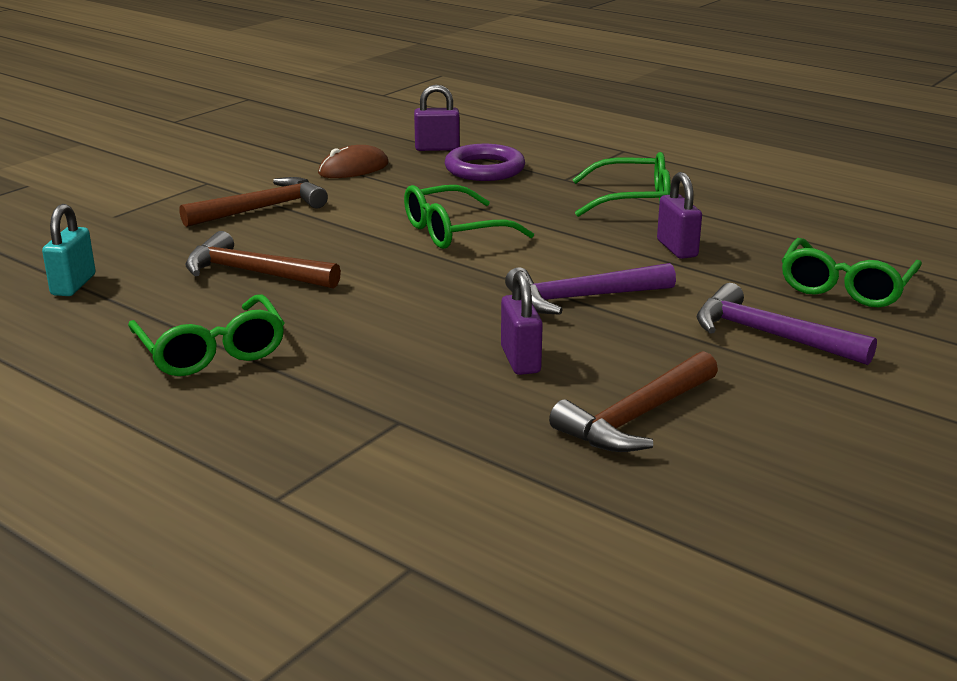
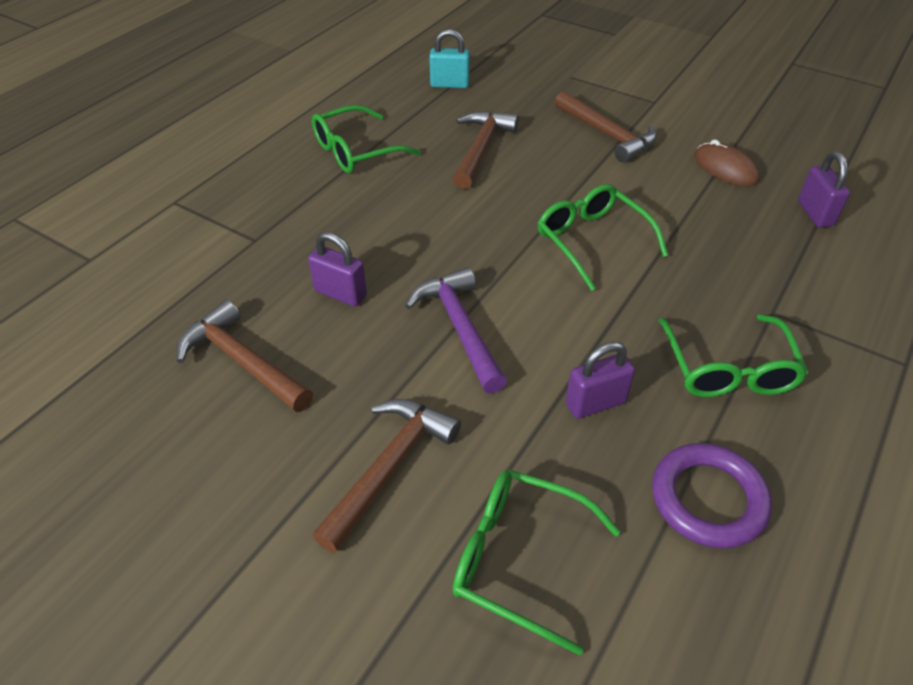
camera: 85 degrees right, 20 degrees up
(484, 169) = (770, 250): purple ring -> purple ring (708, 499)
(520, 360) = (340, 293): purple padlock -> purple padlock turned 45 degrees clockwise
(770, 335) = (389, 467): purple hammer -> brown hammer

